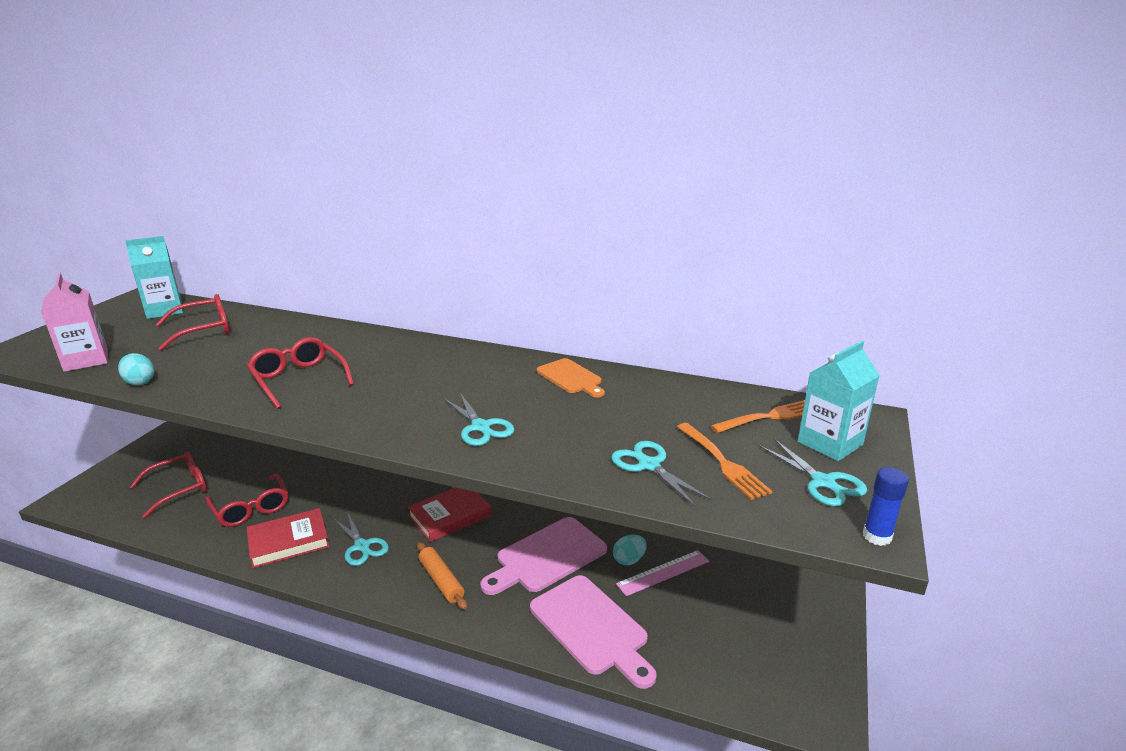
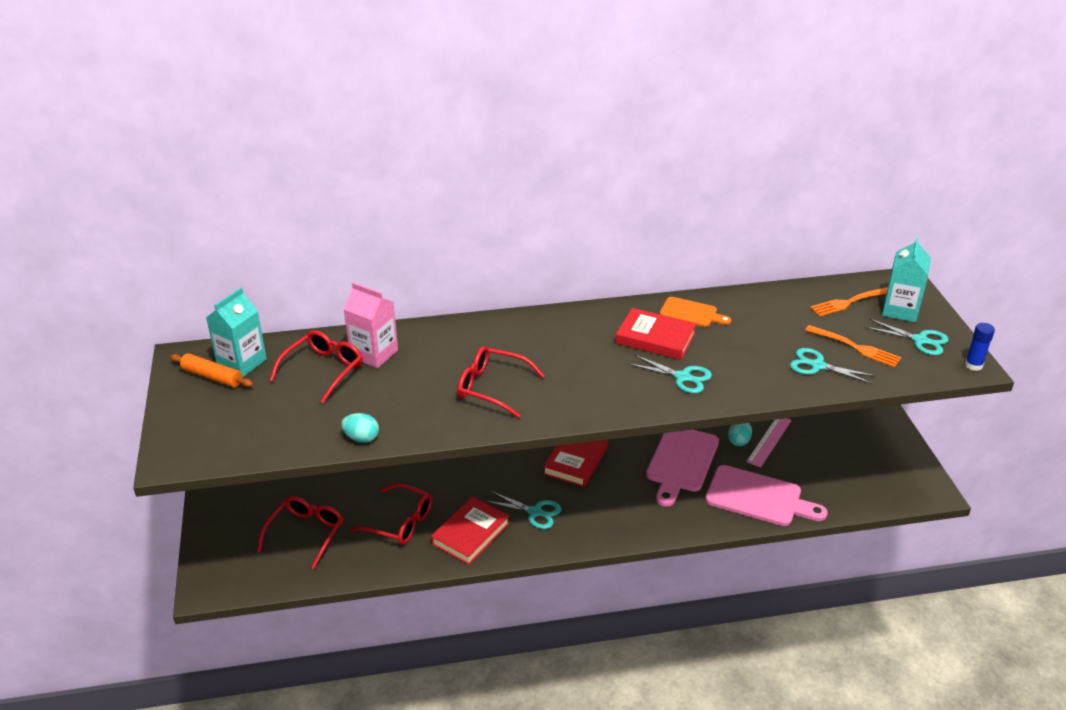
camera: 30 degrees left, 10 degrees up
(86, 360) = (269, 437): pink carton -> pink carton (374, 354)
(441, 581) = (625, 511): orange rolling pin -> orange rolling pin (212, 377)
(504, 387) = (655, 338): none -> red book
(769, 417) = (849, 302): orange fork -> orange fork turned 150 degrees counterclockwise

